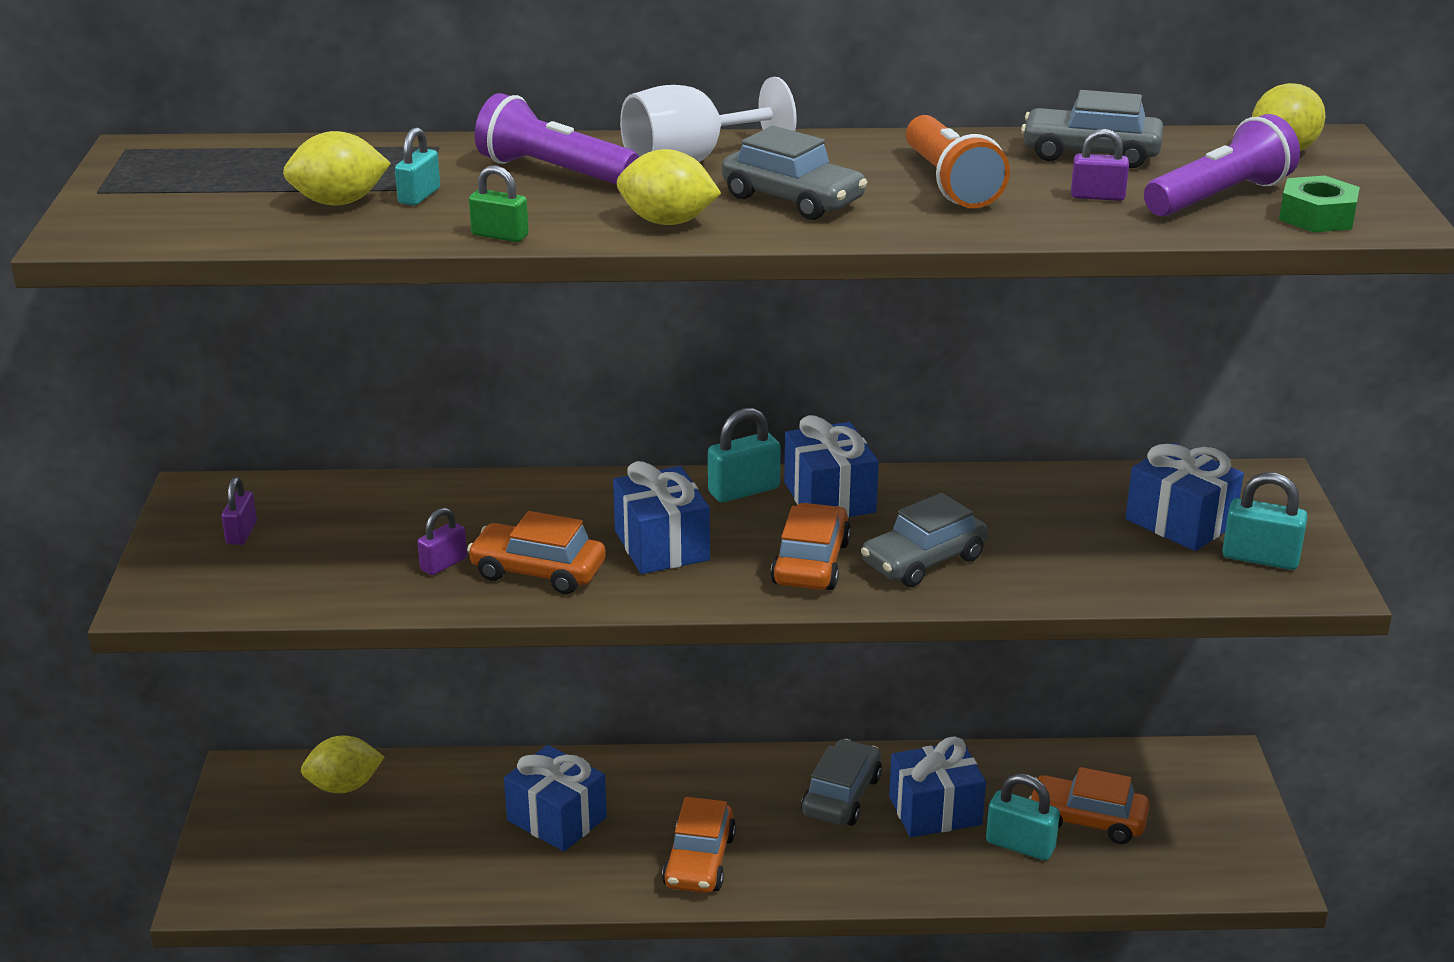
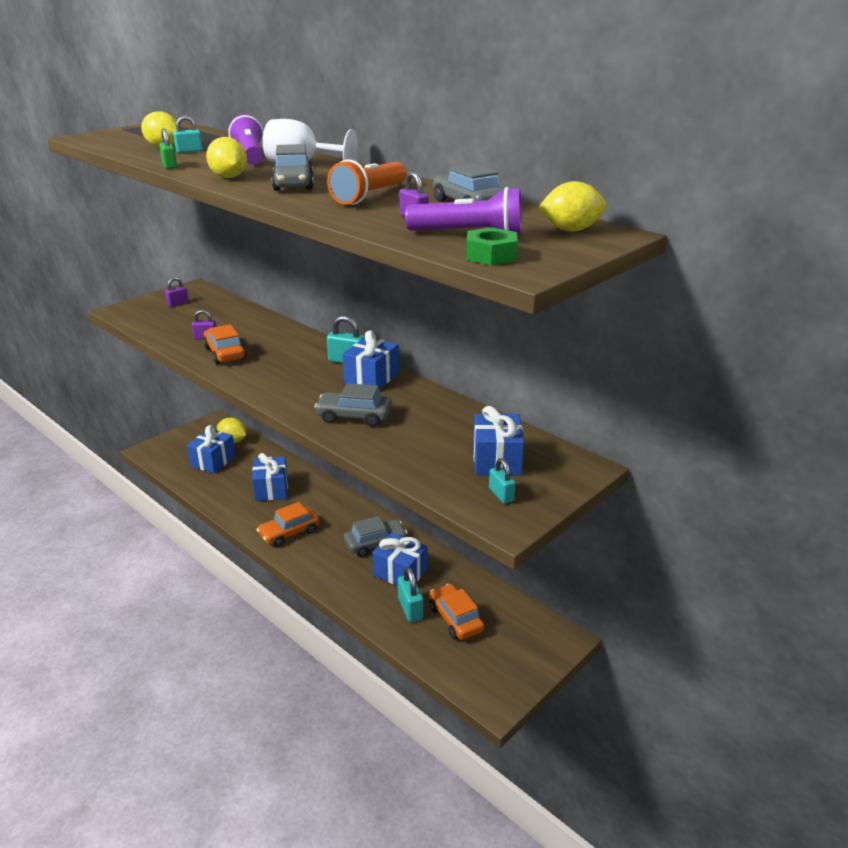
camera: 45 degrees right, 0 degrees up
(661, 545) = (279, 365): blue gift -> blue gift (213, 461)
(810, 563) = (312, 396): orange car -> none
(1260, 558) = (501, 495): turquoise padlock -> turquoise padlock, size x0.65

